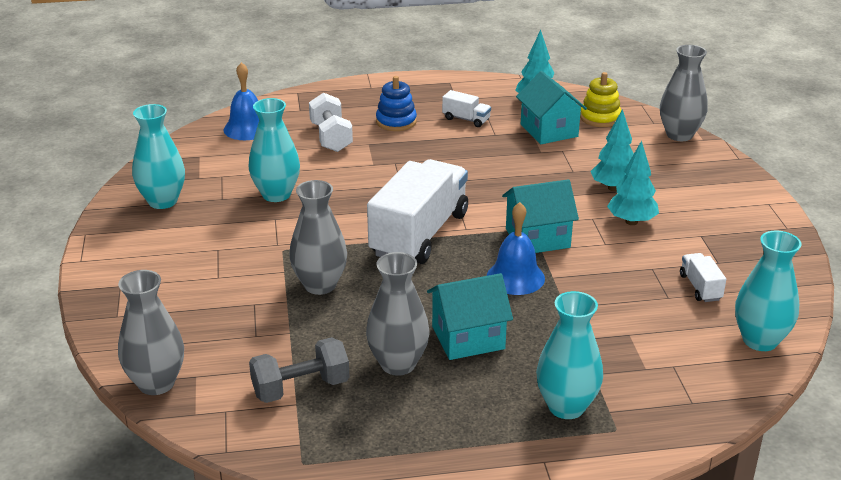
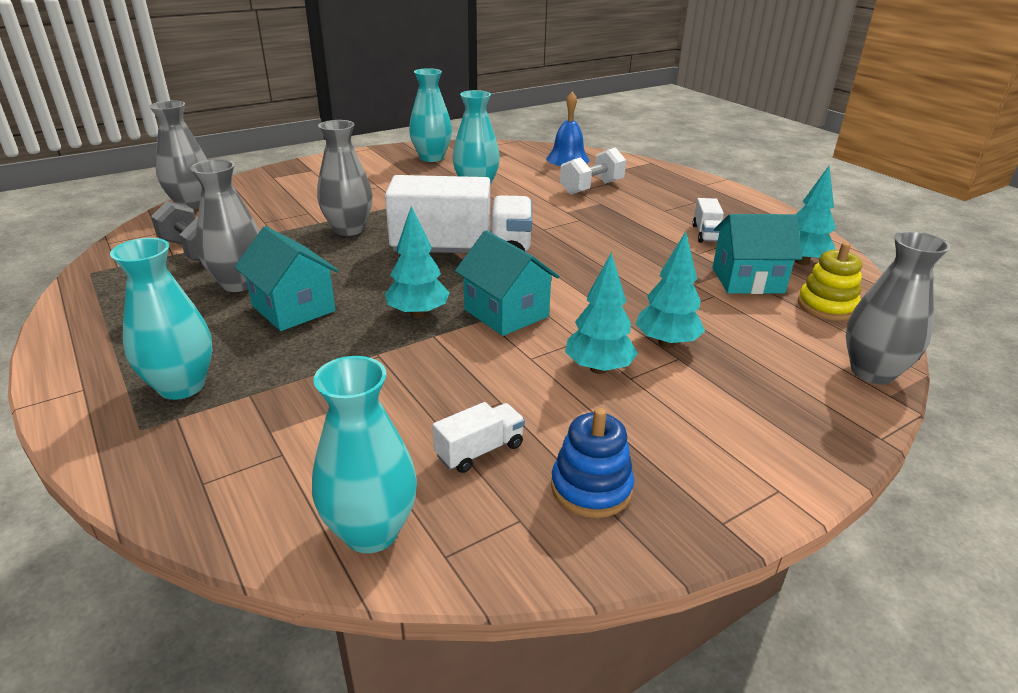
camera: 65 degrees right, 0 degrees up
(396, 122) = (655, 206): blue stacking toy -> blue stacking toy (591, 488)
(515, 277) = (418, 314): blue bell -> turquoise tree
(549, 130) = (747, 280): turquoise house -> turquoise house turned 45 degrees clockwise

